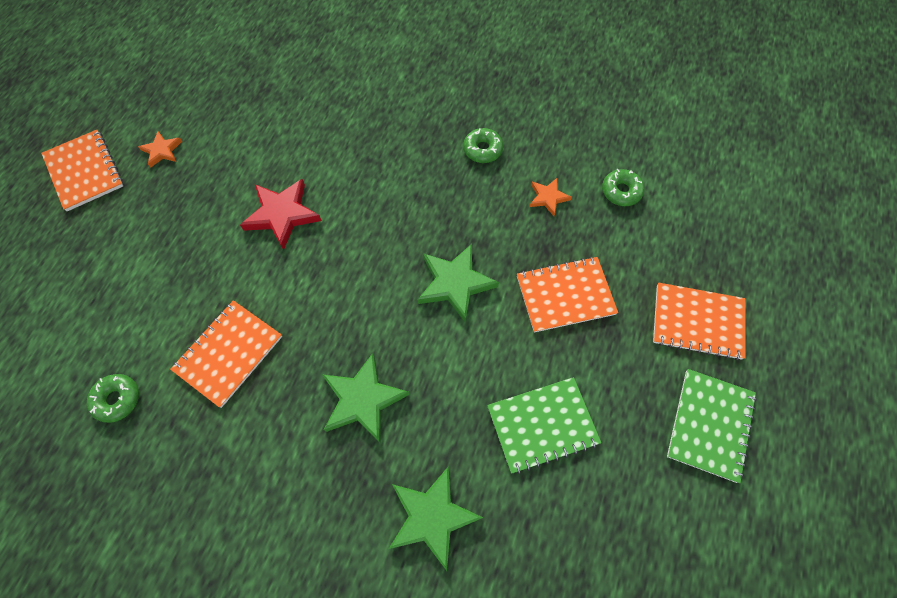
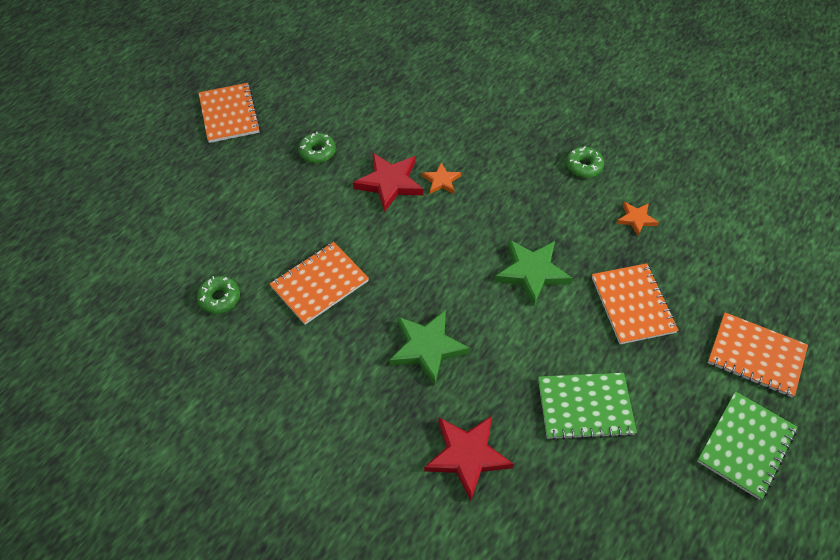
camera: 15 degrees right, 10 degrees down
(162, 151) = (297, 111): orange star -> orange star (441, 181)
(432, 517) = (467, 456): green star -> red star
(565, 295) = (632, 305): orange notebook -> orange notebook turned 75 degrees clockwise
(621, 191) = (708, 228): green donut -> green donut (317, 152)

